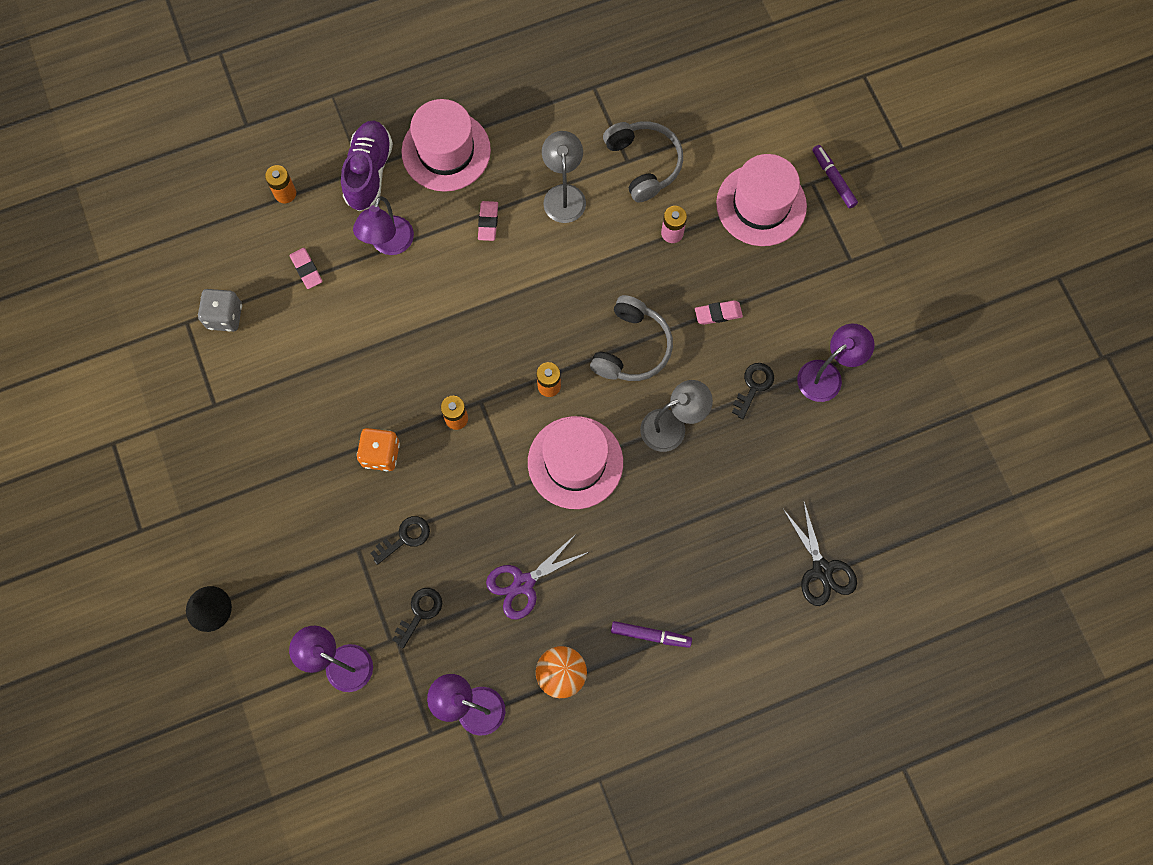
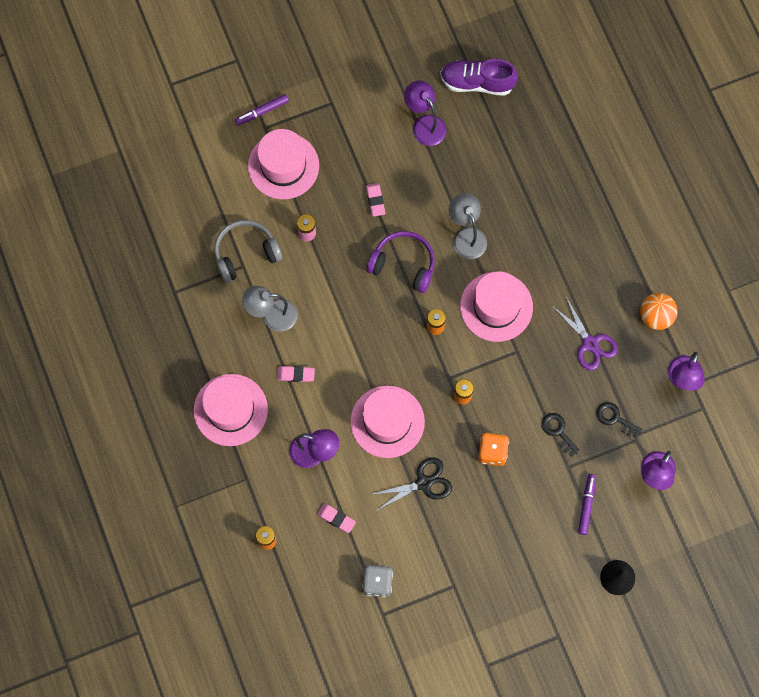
camera: 90 degrees left, 0 degrees up
(306, 269) = (336, 518): pink eraser -> pink eraser turned 60 degrees clockwise
(369, 172) = (249, 472): purple shoe -> purple shoe (477, 82)
(425, 328) = (387, 421): none -> pink hat
(631, 347) = (403, 264): grey headphones -> purple headphones
(650, 635) = (625, 254): purple marker -> purple marker (586, 505)
(753, 386) = (434, 177): black key -> none
(822, 569) = (573, 135): black scissors -> black scissors (423, 483)

